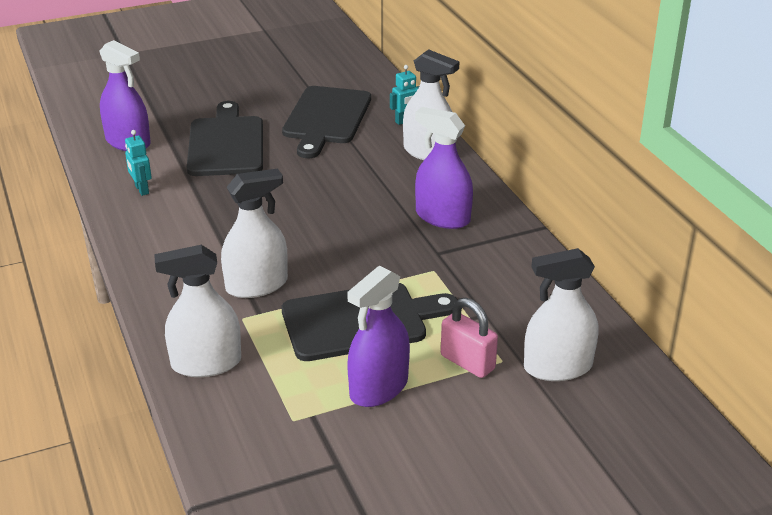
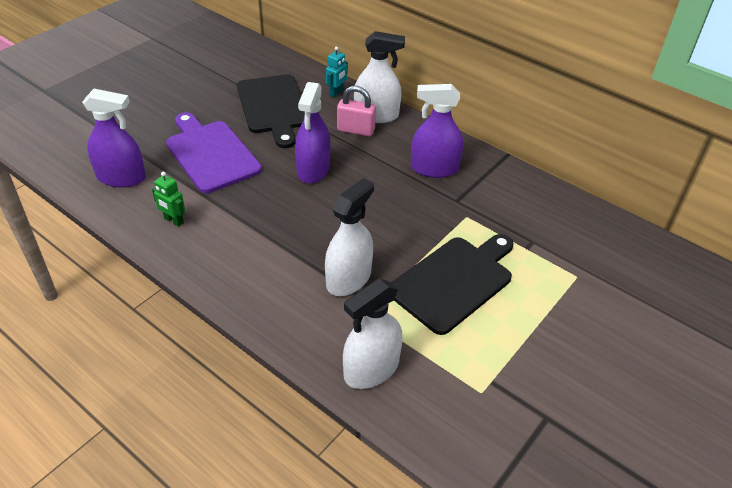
camera: 30 degrees left, 10 degrees up
(141, 189) = (173, 221): turquoise robot -> green robot
(226, 144) = (211, 154): black cutting board -> purple cutting board
(379, 388) = (517, 335): purple spray bottle -> purple spray bottle (313, 169)
(467, 362) = (556, 287): pink padlock -> pink padlock (356, 130)
(558, 367) = (615, 267): white spray bottle -> none

